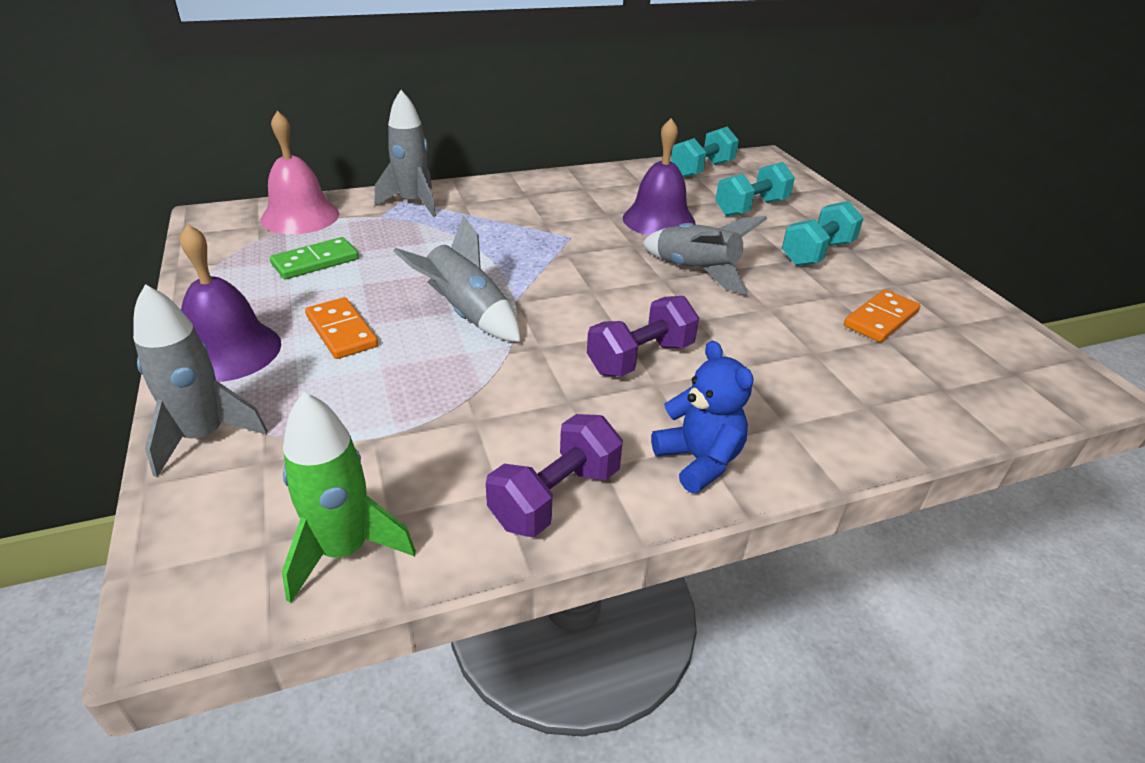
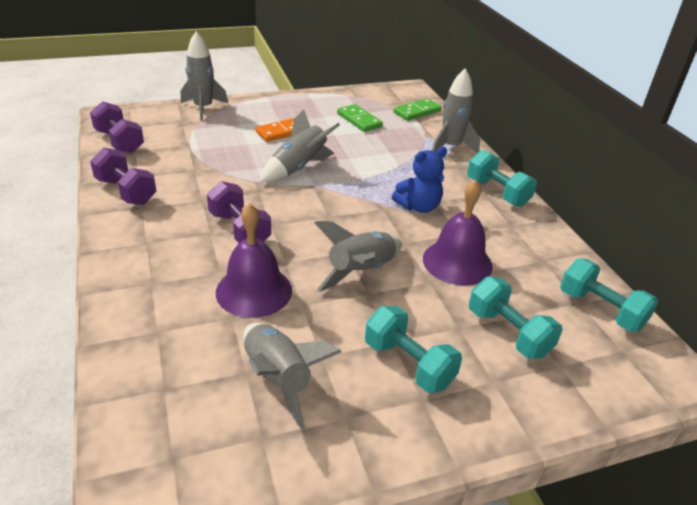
camera: 90 degrees right, 0 degrees up
(228, 351) = (268, 107): purple bell -> purple bell (254, 291)
(300, 216) = (417, 112): pink bell -> green domino
(344, 550) = (119, 142): green rocket -> purple dumbbell
(522, 188) = (497, 192): none -> turquoise dumbbell
(699, 460) = (132, 240): blue teddy bear -> blue teddy bear (418, 206)
(880, 319) = (278, 378): orange domino -> grey rocket

